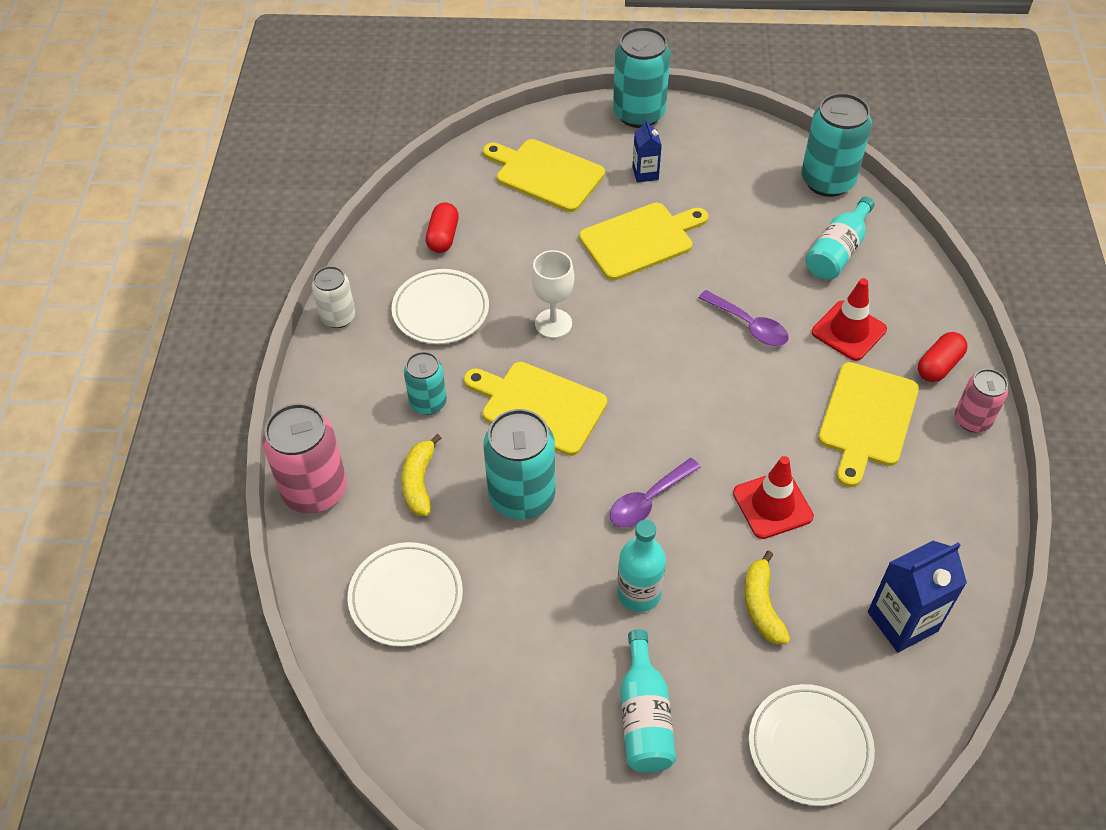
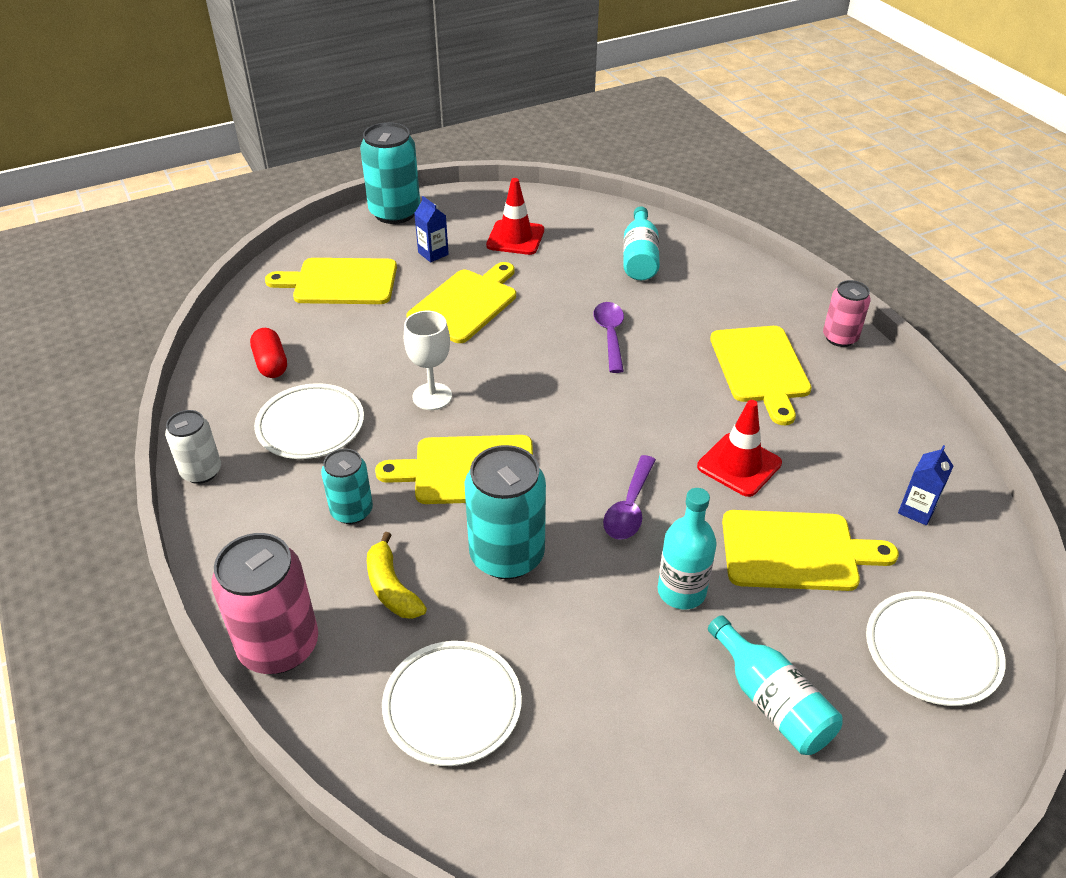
camera: 30 degrees left, 10 degrees down
(749, 325) = (610, 335): purple spoon -> purple spoon turned 105 degrees counterclockwise
(762, 605) = (796, 551): yellow banana -> yellow cutting board
(827, 181) = (592, 212): turquoise can -> none
(848, 331) = (694, 310): red traffic cone -> red traffic cone (515, 238)
(902, 621) = (916, 510): blue carton -> blue carton, size x0.58
(938, 366) = (783, 309): red capsule -> none

